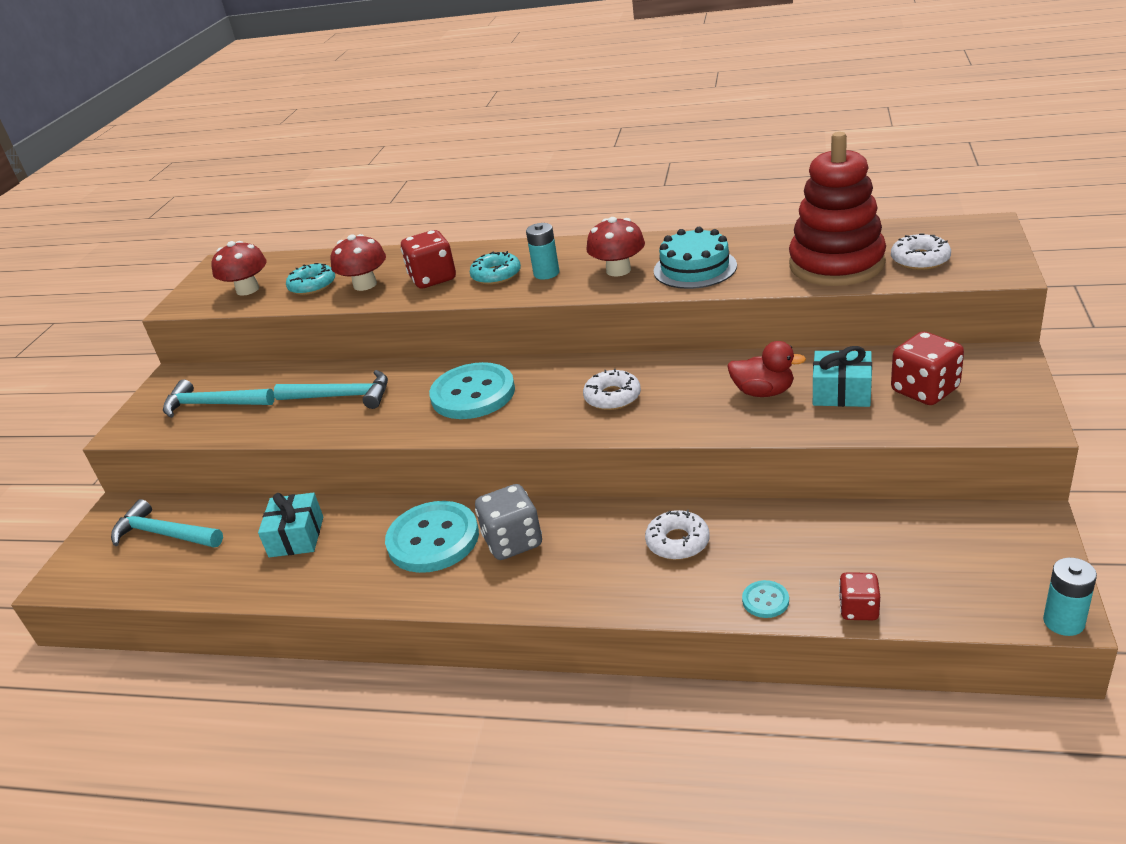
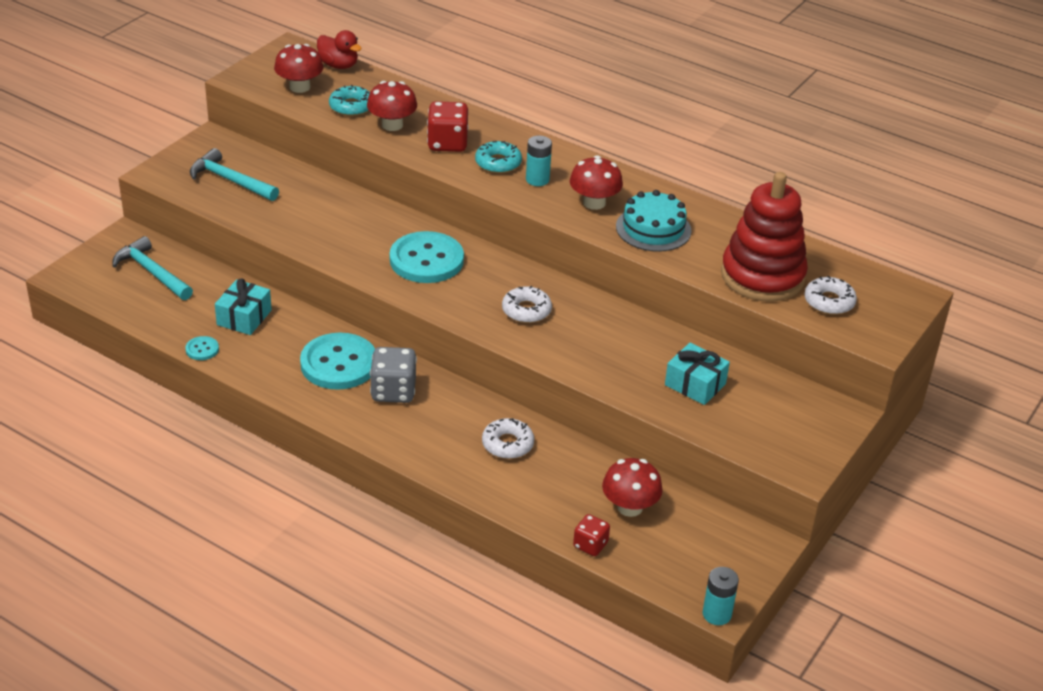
camera: 15 degrees right, 5 degrees up
(341, 397) = (328, 217): turquoise hammer -> none
(763, 392) = (639, 358): red duck -> red duck (338, 65)
(765, 600) = (534, 511): turquoise button -> turquoise button (202, 349)
(861, 549) = (629, 507): none -> red mushroom
(925, 390) = (756, 411): red dice -> none

